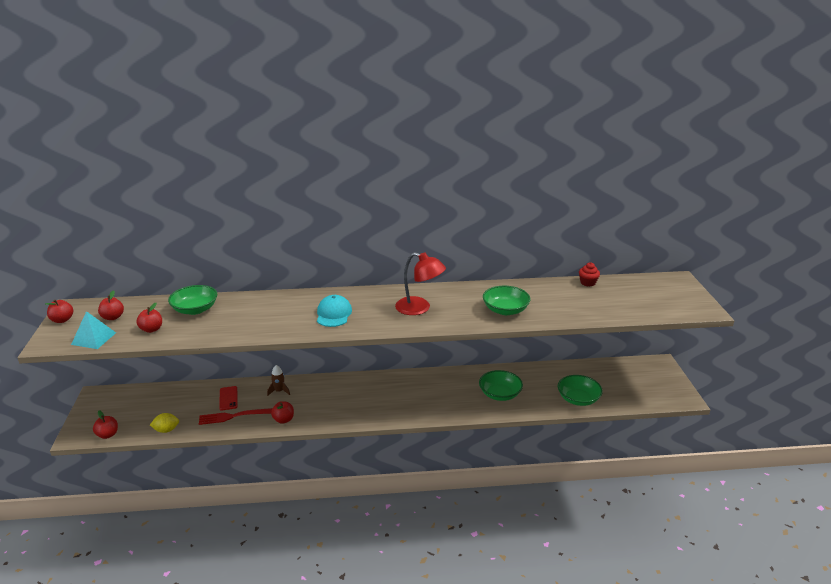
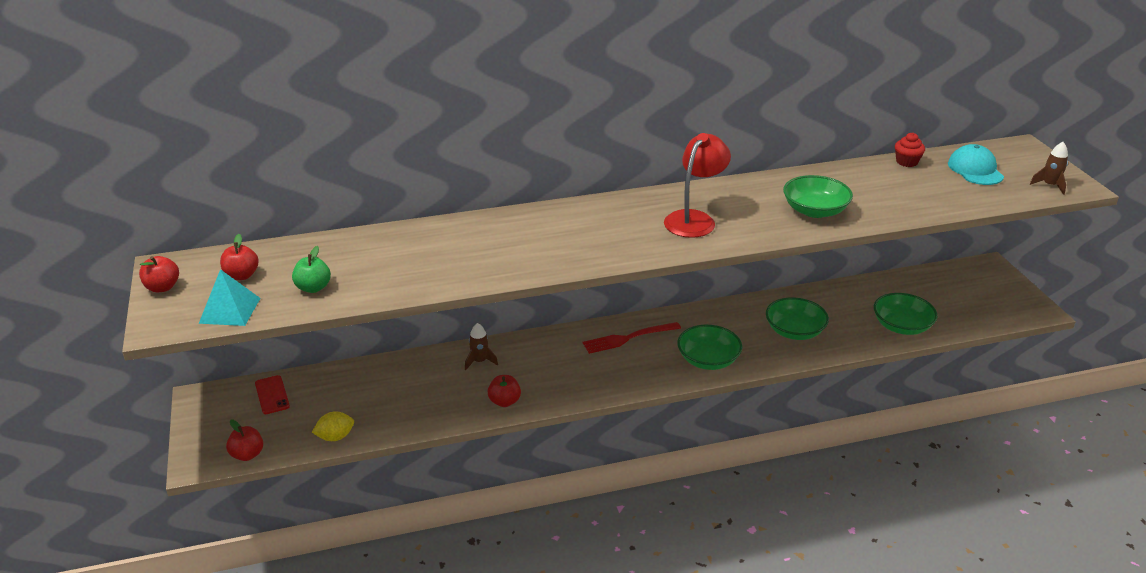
camera: 10 degrees left, 5 degrees up
(151, 329) = (313, 288): red apple -> green apple
(195, 309) = (364, 251): green bowl -> green bowl (708, 360)
(228, 398) = (408, 380): red phone -> red phone (272, 395)
(233, 416) = (428, 405): red fork -> red fork (628, 338)
(333, 314) = (576, 239): turquoise cap -> turquoise cap (975, 170)
(419, 308) = (694, 219): red lamp -> red lamp turned 75 degrees counterclockwise
(685, 308) = (1049, 185): none -> brown rocket

